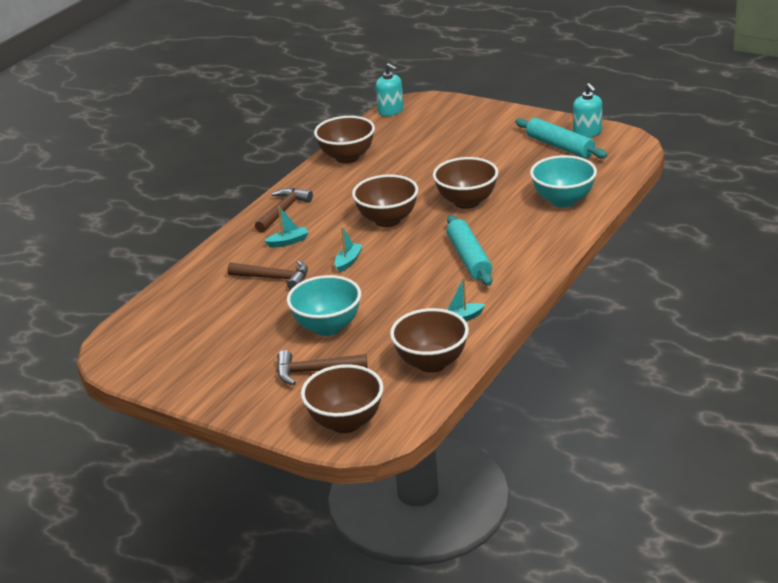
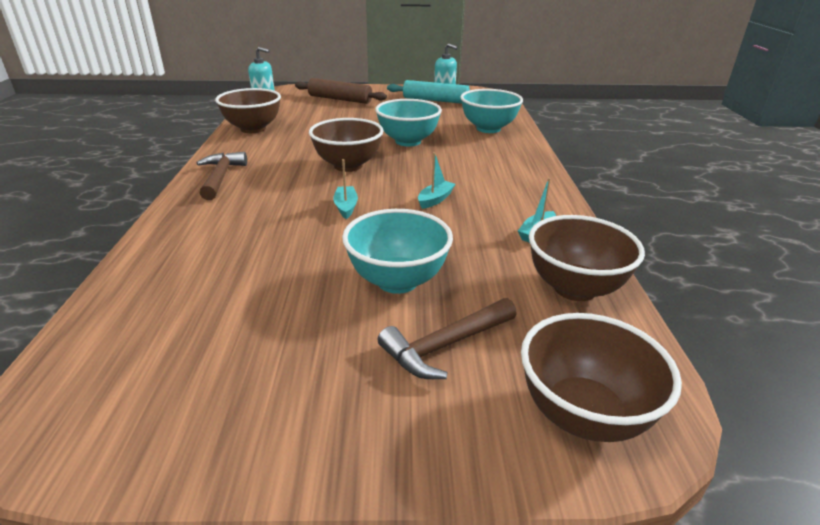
camera: 35 degrees left, 0 degrees up
(274, 278) = (269, 242): brown hammer -> none
(288, 242) = (253, 203): turquoise boat -> turquoise boat (435, 199)
(462, 127) = (340, 99): none -> brown rolling pin
(466, 202) = (408, 141): brown bowl -> turquoise bowl
(469, 258) = (469, 180): turquoise rolling pin -> none

